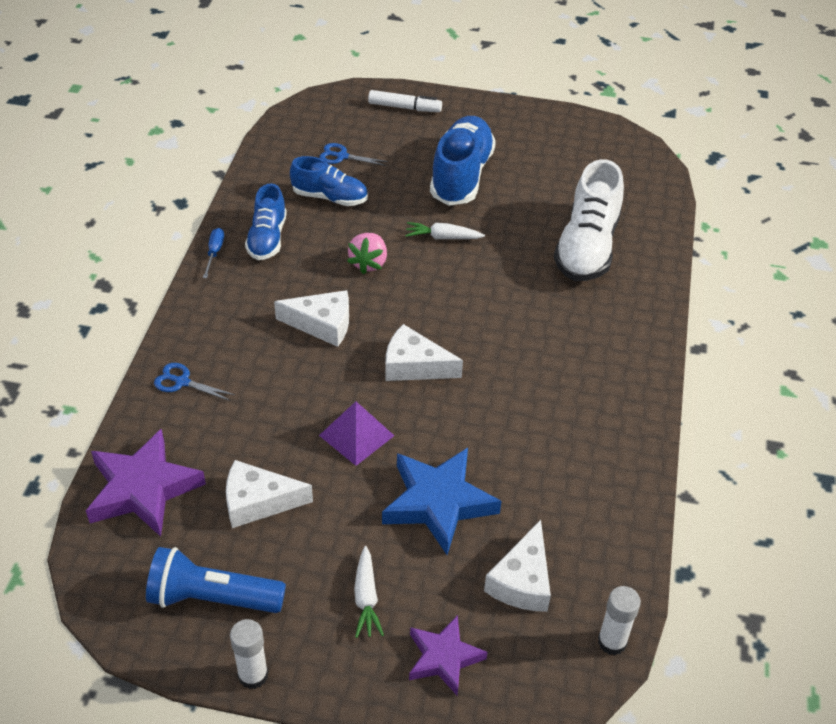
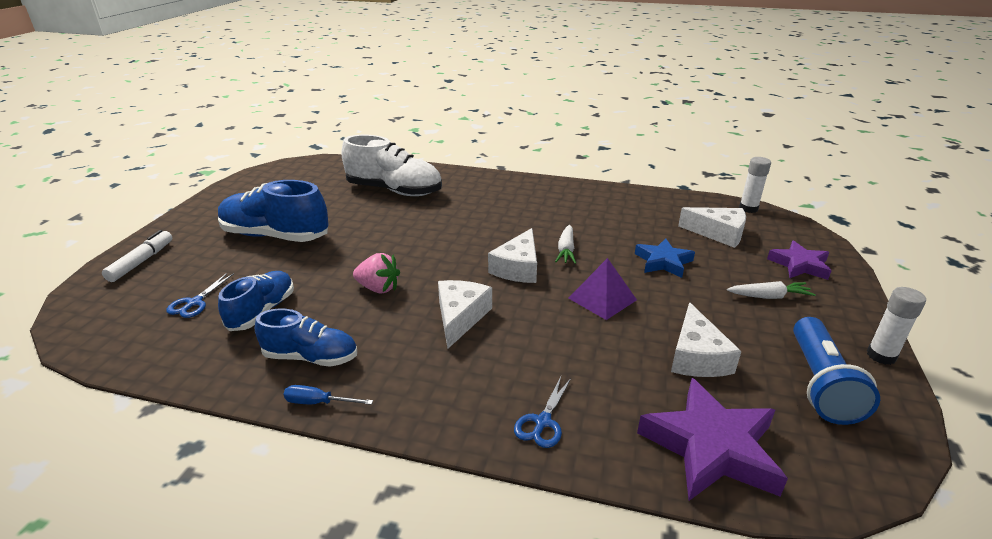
camera: 85 degrees left, 15 degrees down
(438, 503) = (663, 262): blue star -> blue star, size x0.62
(443, 237) = (357, 248): white carrot -> white carrot (566, 250)

